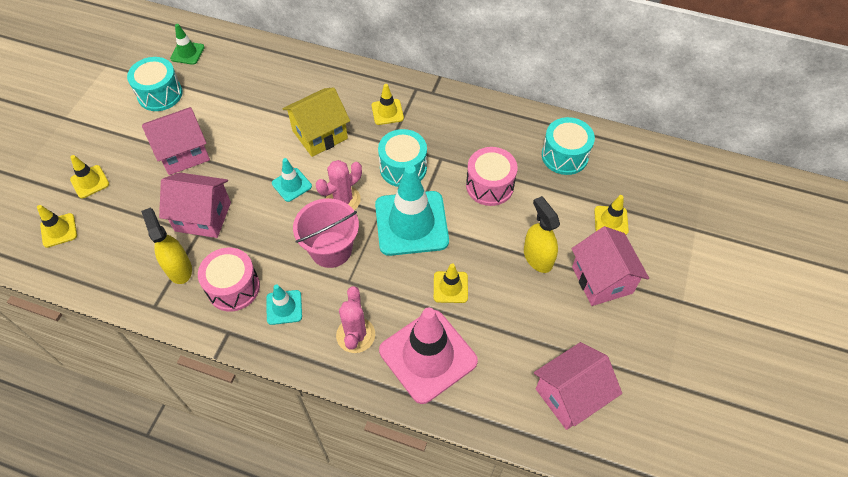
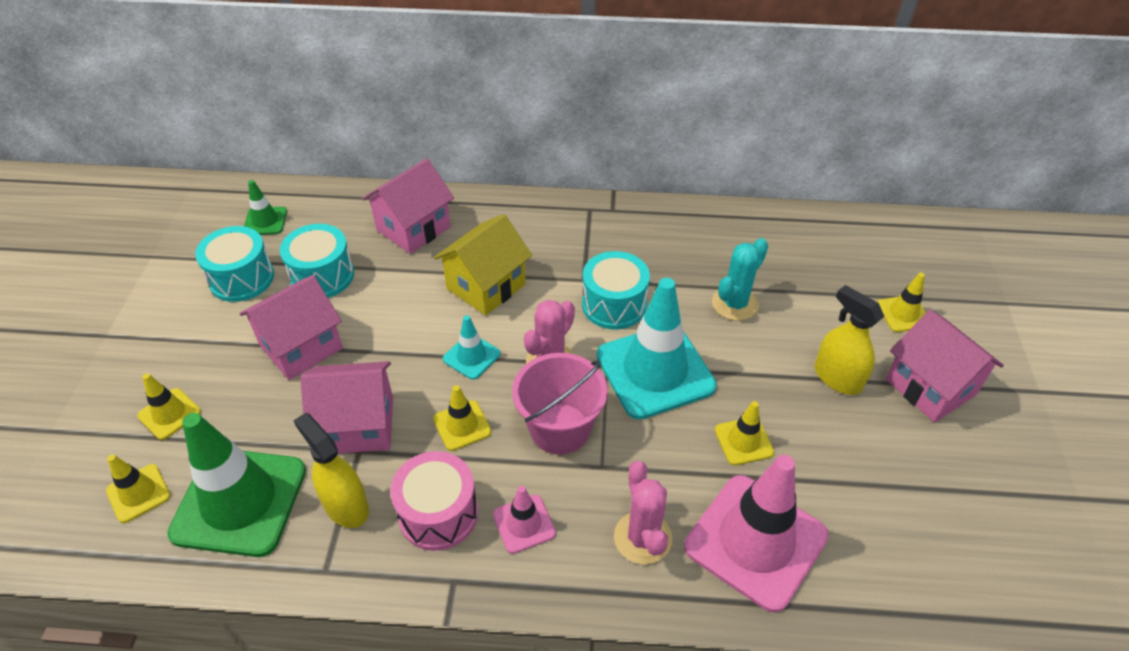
camera: 15 degrees left, 10 degrees down
(116, 250) = (239, 501): none -> green traffic cone
(284, 307) = (524, 524): turquoise traffic cone -> pink traffic cone
(387, 112) = (564, 242): yellow traffic cone -> yellow traffic cone (462, 425)
(489, 185) = (735, 304): pink drum -> turquoise cactus
(564, 156) = (809, 251): turquoise drum -> turquoise drum (322, 276)
(570, 395) = (969, 546): pink house -> pink house (413, 228)

